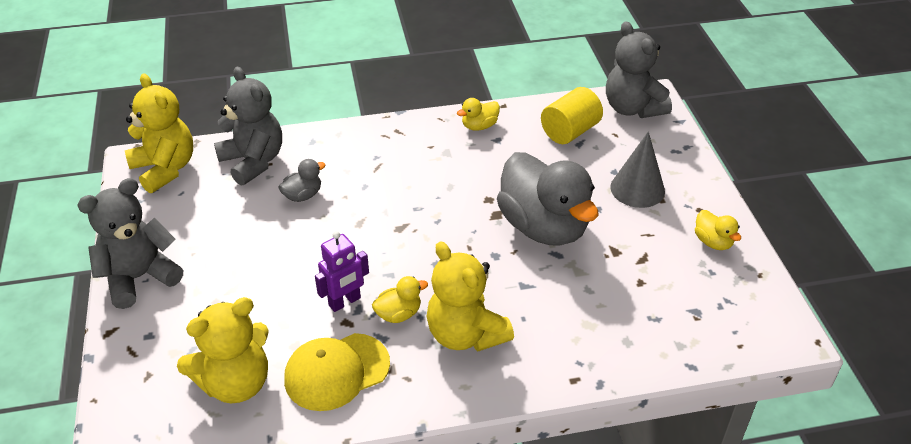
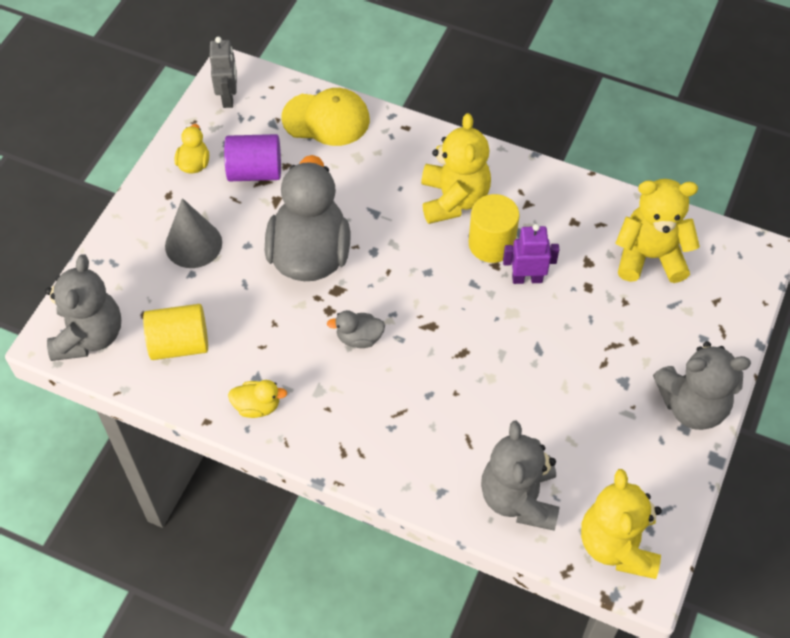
camera: 145 degrees left, 15 degrees up
(303, 195) = (495, 418): grey duck -> grey duck (359, 338)
(336, 372) = (569, 224): yellow cap -> yellow cap (326, 119)
(399, 314) = (491, 244): yellow duck -> yellow cylinder
(659, 263) = (255, 171): none -> purple cylinder
(762, 312) = (228, 97): none -> grey robot

